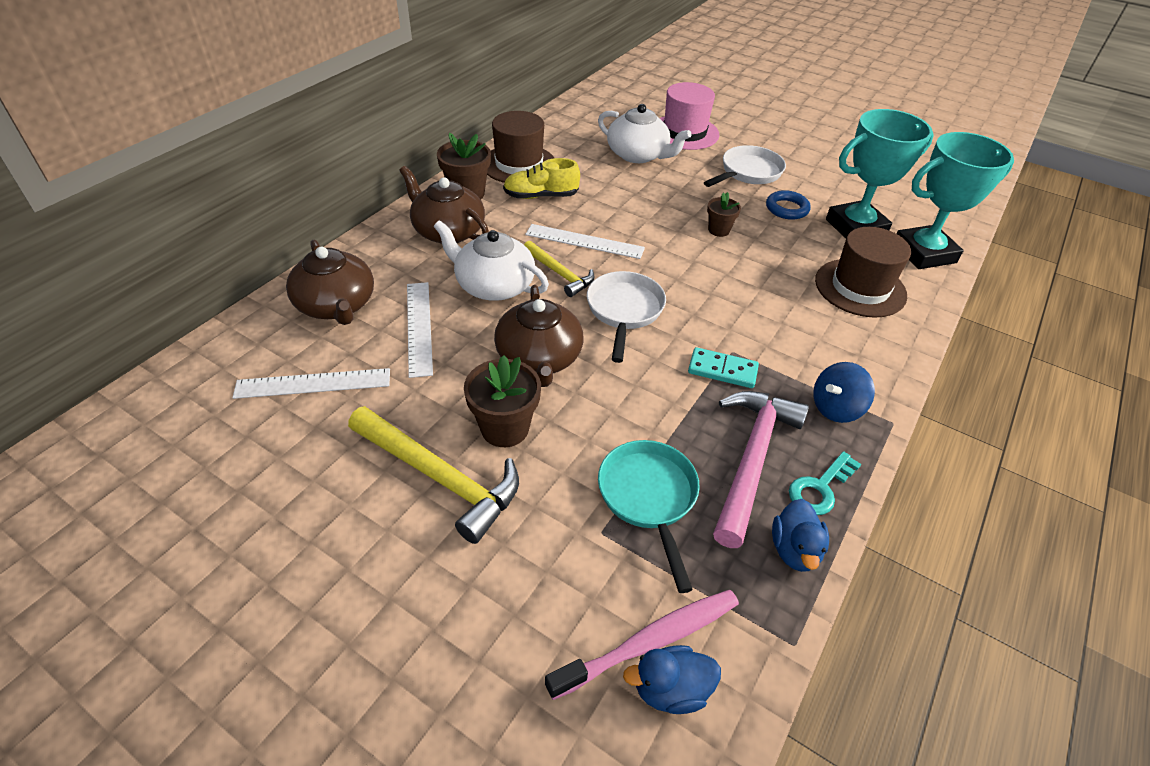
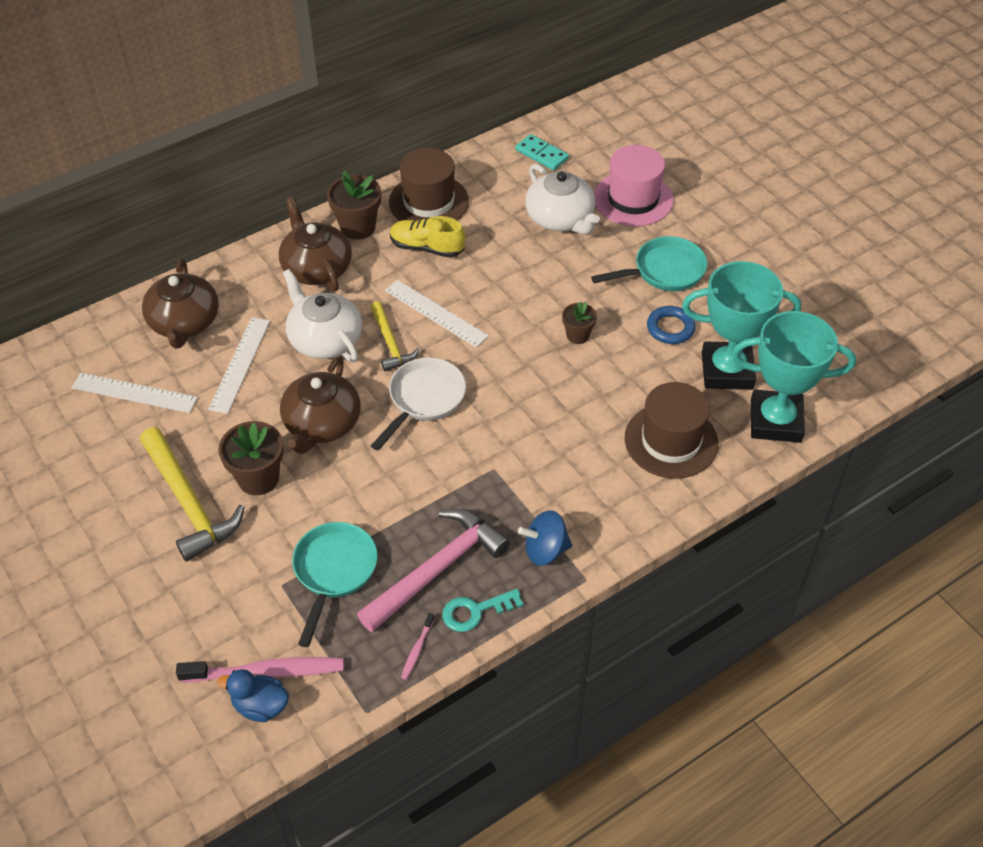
camera: 25 degrees right, 5 degrees up
(722, 370) = (471, 484): turquoise domino -> turquoise domino (541, 154)
(748, 172) = (664, 271): white pan -> turquoise pan
(794, 550) = (417, 649): blue duck -> pink toothbrush

